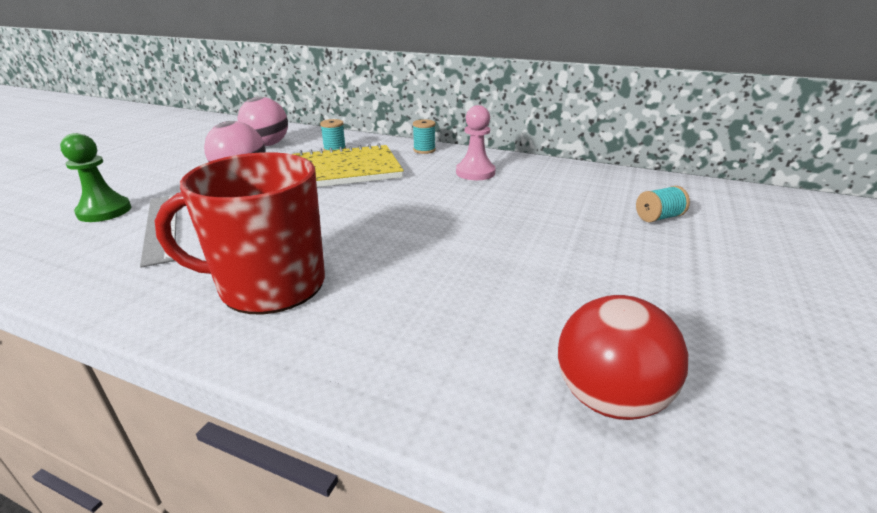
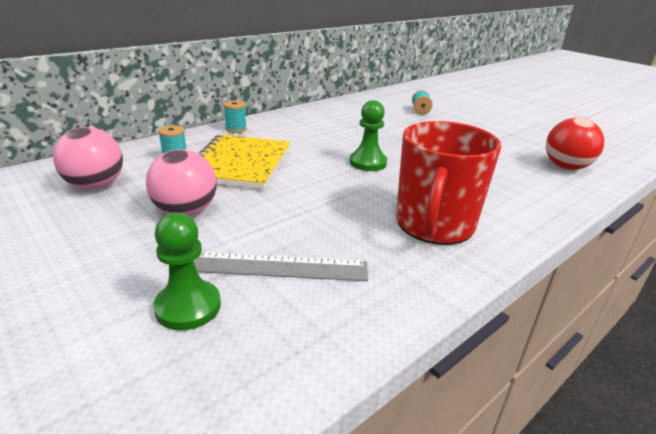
camera: 65 degrees left, 0 degrees up
(411, 219) = (368, 163): none -> green pawn
(475, 173) = (308, 127): pink pawn -> none

